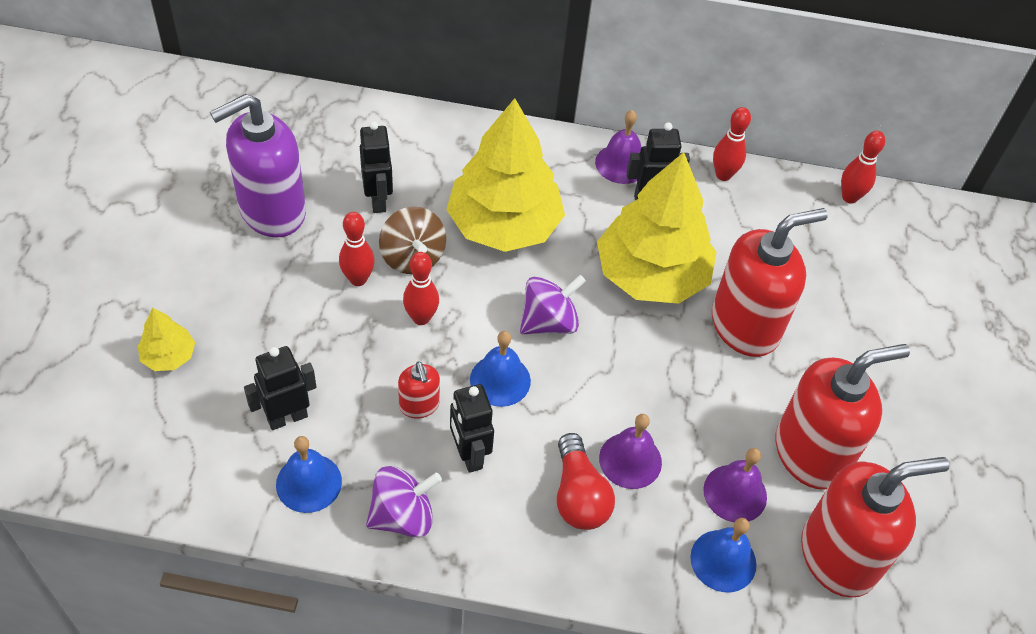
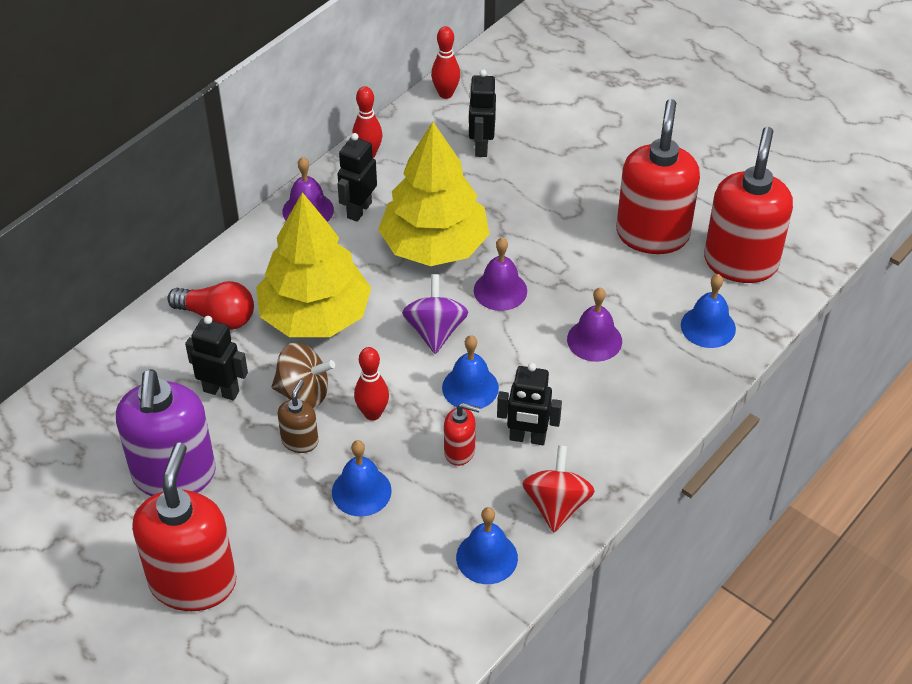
camera: 55 degrees left, 5 degrees down
(169, 356) = (287, 615): yellow tree -> none
(287, 417) = (412, 548): black robot -> black robot (481, 147)
(329, 349) = (361, 491): none -> blue bell
(358, 279) = (300, 441): red bowling pin -> brown soap dispenser
(402, 516) = (556, 505): purple spinning top -> red spinning top
(578, 495) = (605, 385): red light bulb -> red light bulb (217, 317)
(735, 493) = (659, 293): purple bell -> purple bell (500, 290)
(745, 326) = (520, 214): red soap dispenser -> red soap dispenser (193, 582)

